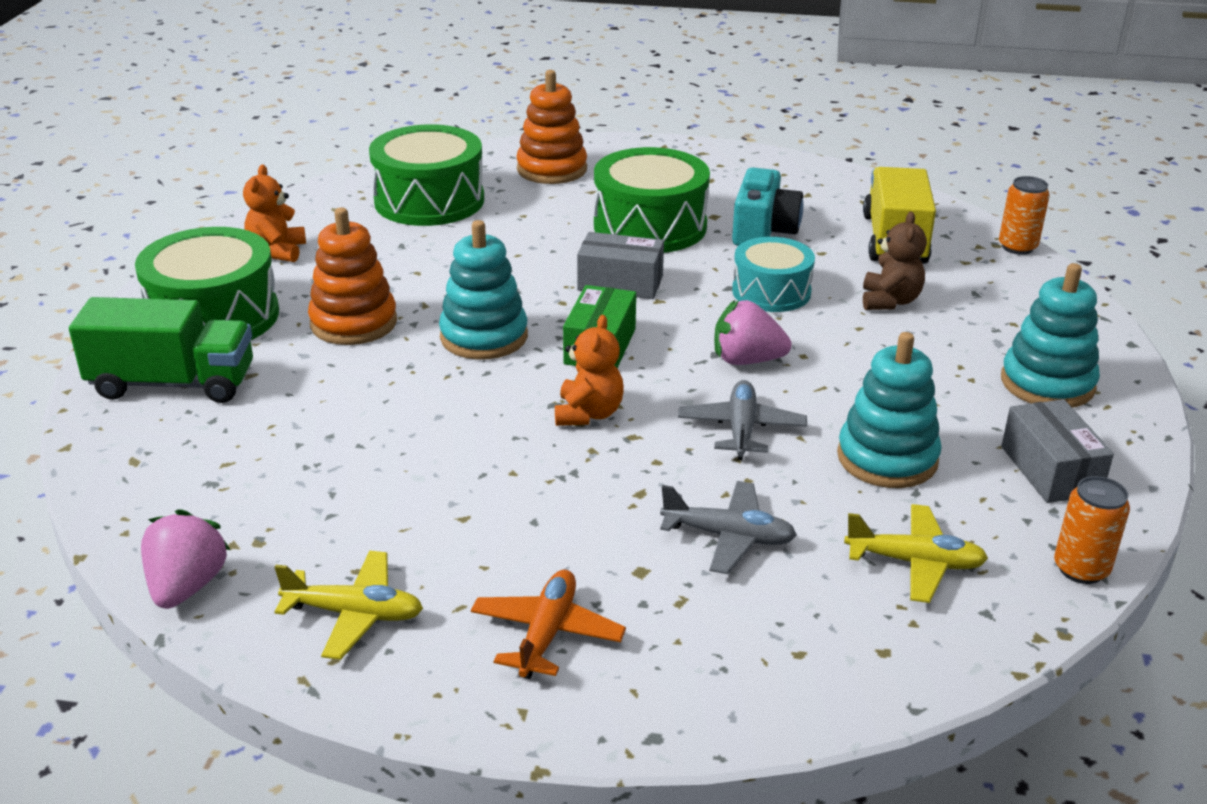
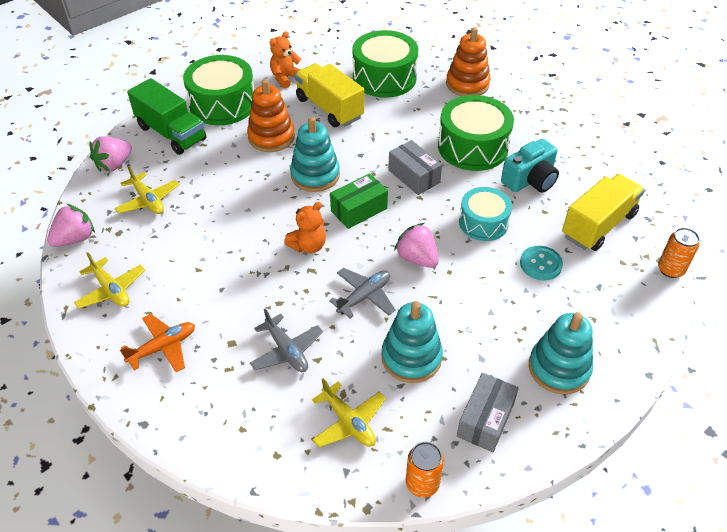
camera: 40 degrees right, 15 degrees up
(121, 463) = (114, 165): none -> pink strawberry
(253, 478) = (148, 200): none -> yellow plane
(396, 259) = (329, 108): none -> yellow truck
(890, 301) = (540, 264): brown teddy bear -> turquoise button

